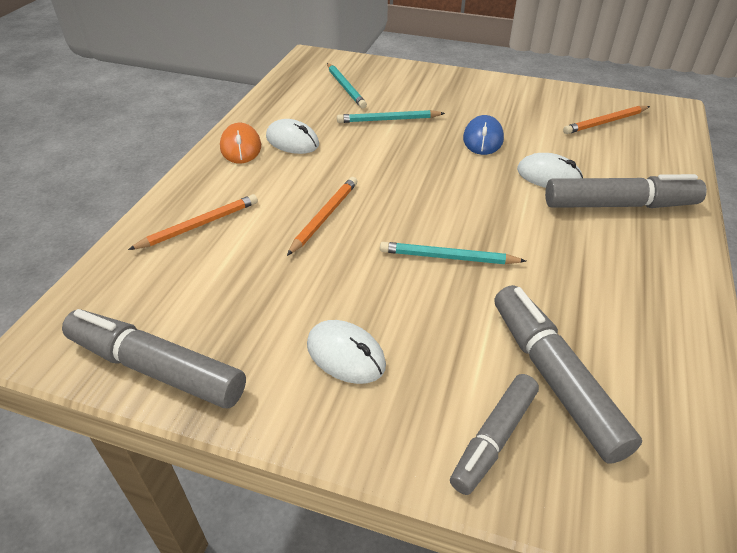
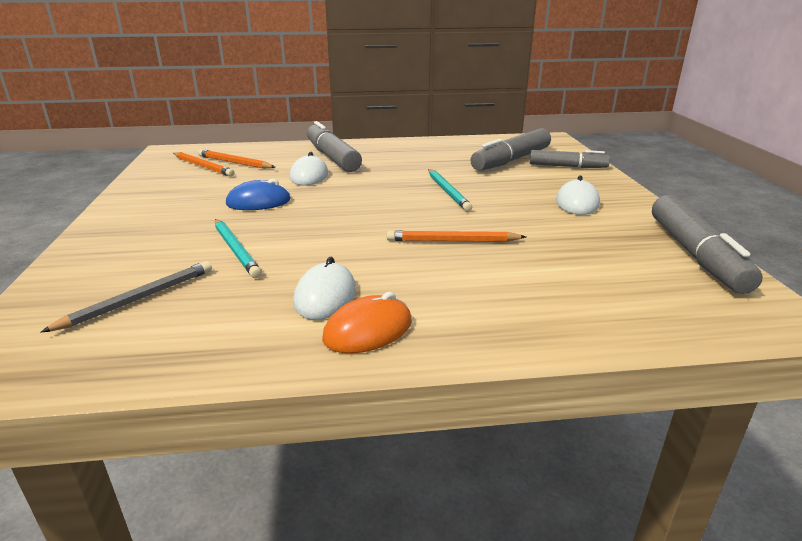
camera: 115 degrees left, 15 degrees down
(199, 225) = (543, 299): orange pencil -> orange pencil (234, 162)
(345, 87) = (139, 299): turquoise pencil -> grey pencil

